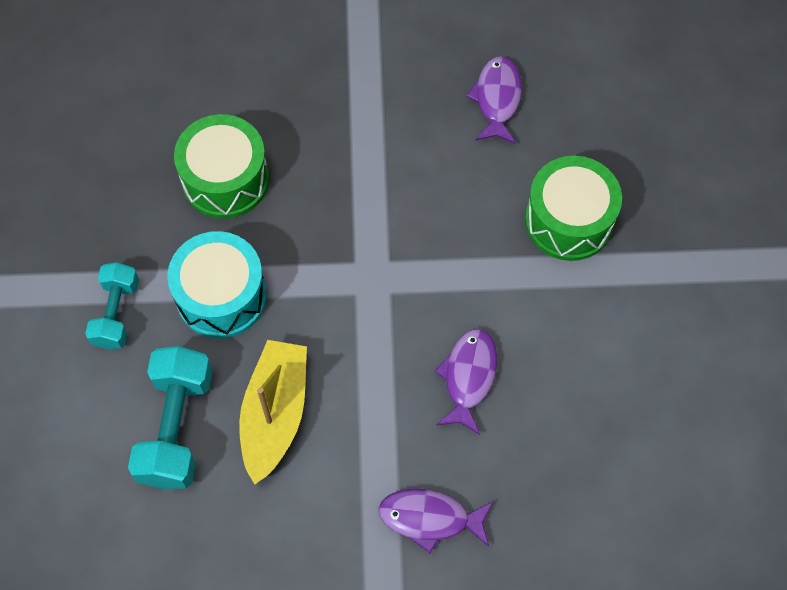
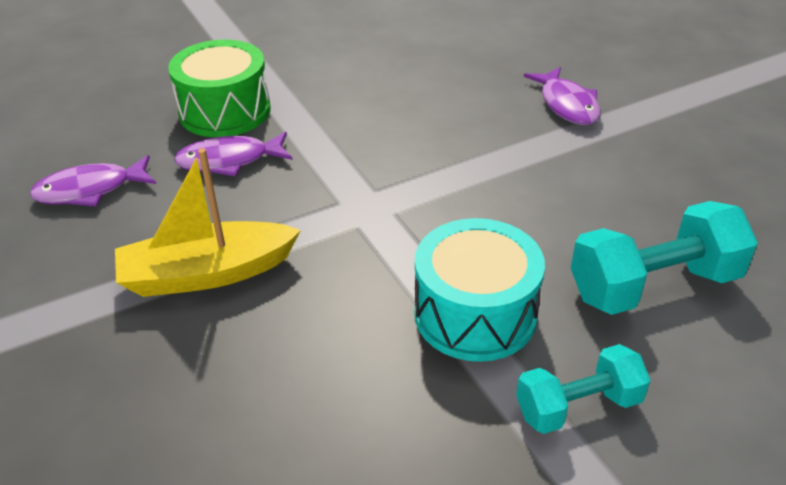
camera: 115 degrees left, 25 degrees down
(225, 179) = (311, 379): green drum -> none
(275, 414) = (568, 220): yellow boat -> yellow boat (207, 273)
(468, 377) = (425, 121): purple fish -> purple fish (229, 161)

